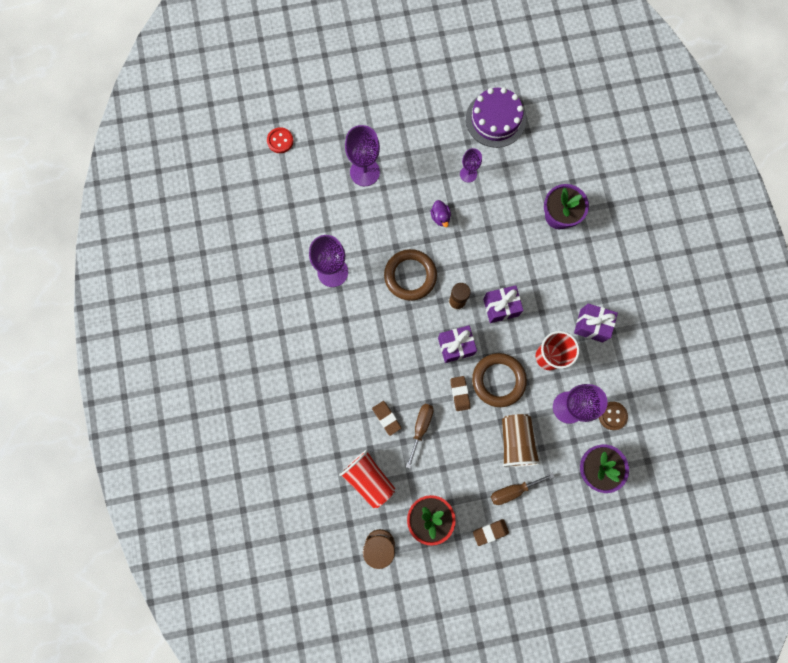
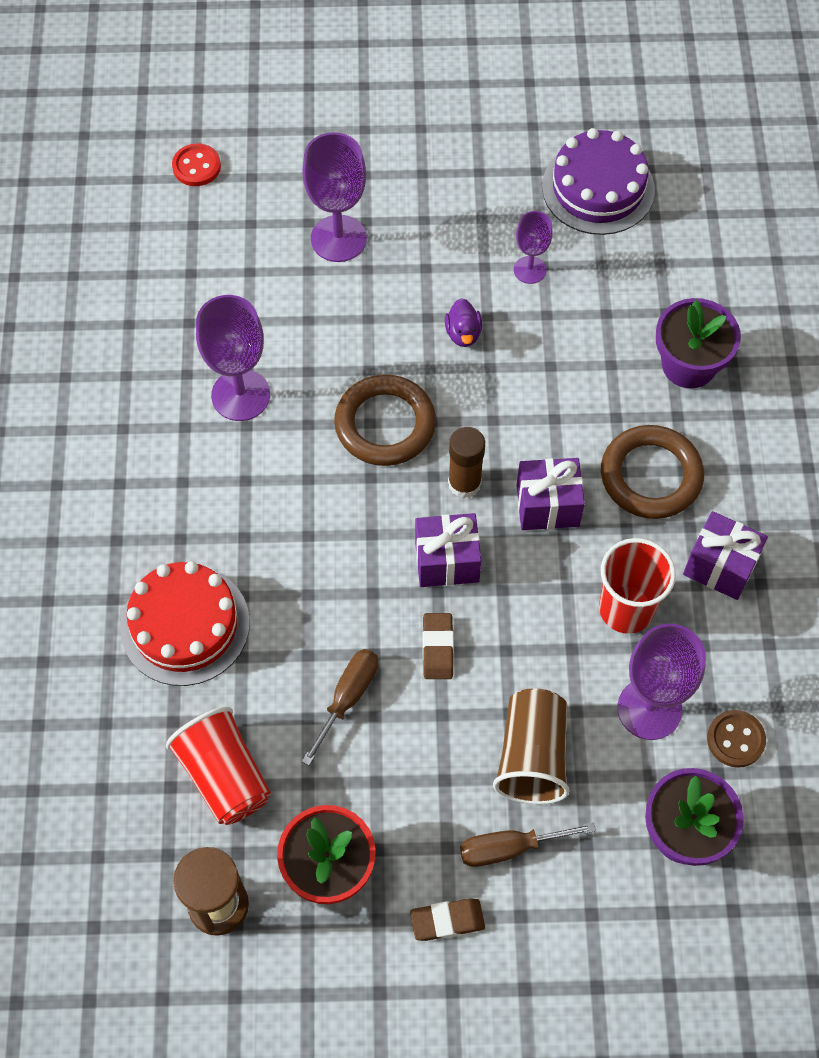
camera: 10 degrees right, 15 degrees down
(332, 403) = (185, 625): none -> red cake
(386, 418) = (284, 669): brown eraser -> none
(498, 380) = (518, 636): brown ring -> brown ring (651, 476)

